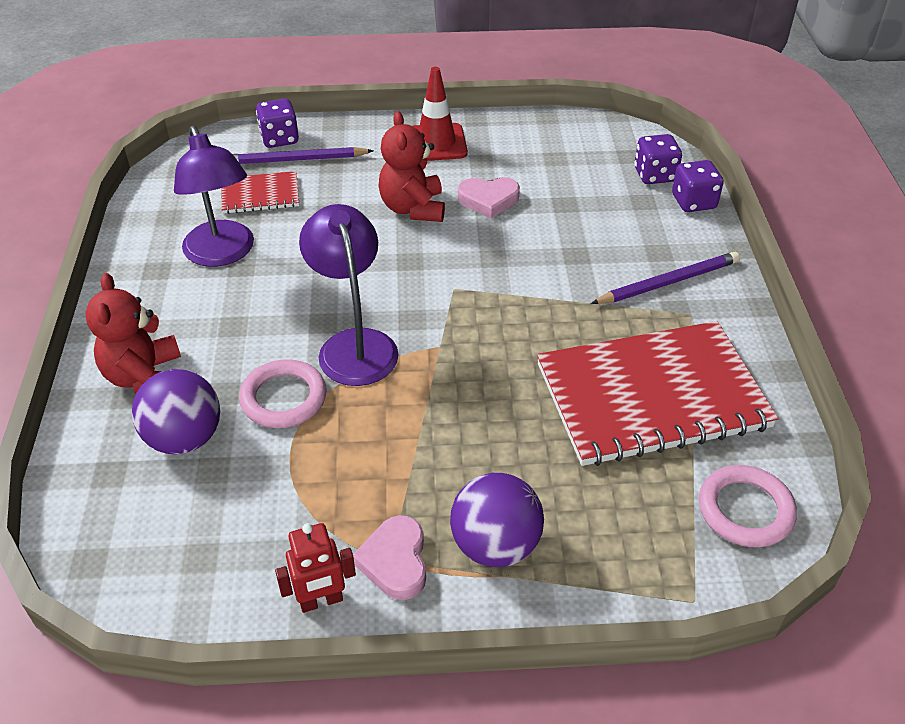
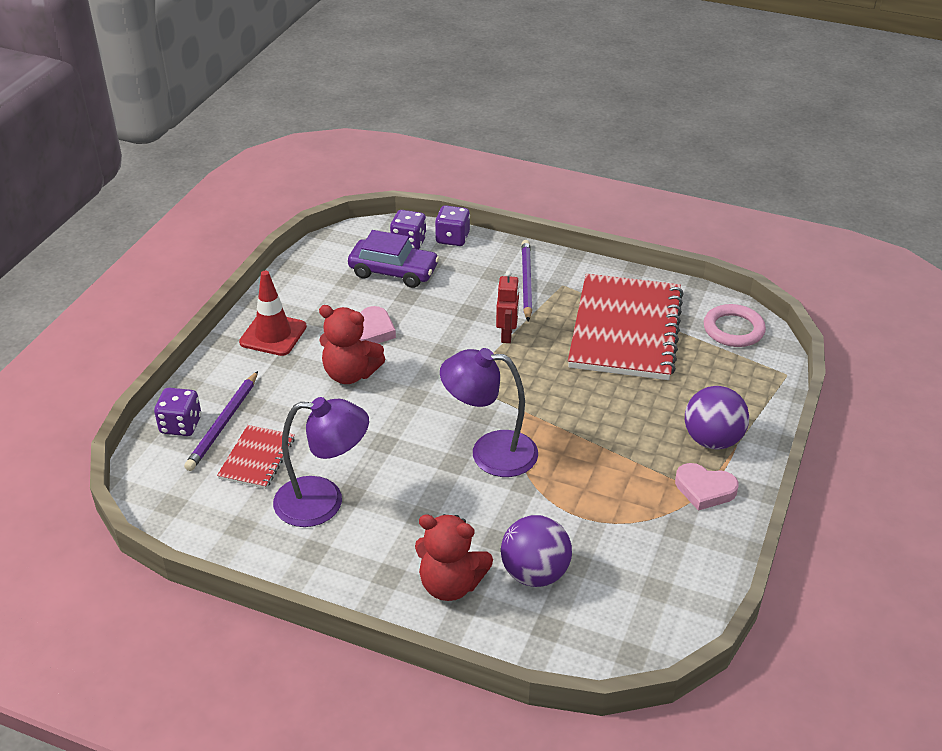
camera: 65 degrees left, 5 degrees down
(284, 398) = (524, 506): pink ring -> none
(321, 601) = (721, 534): red robot -> red robot (507, 335)
(597, 181) = (393, 271): none -> purple car

